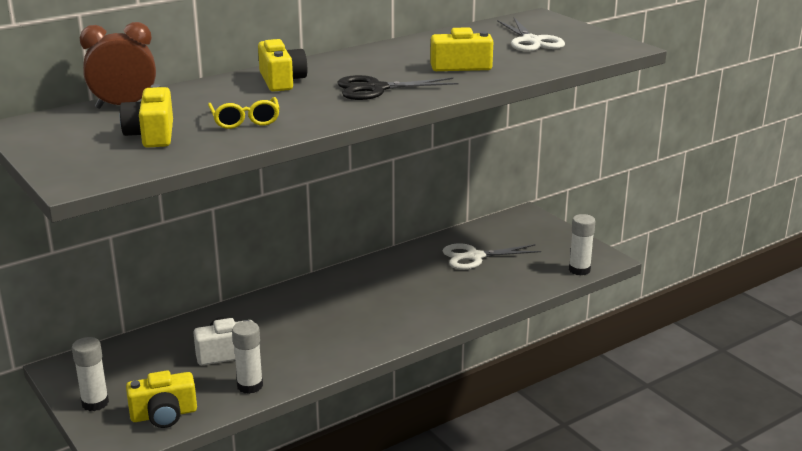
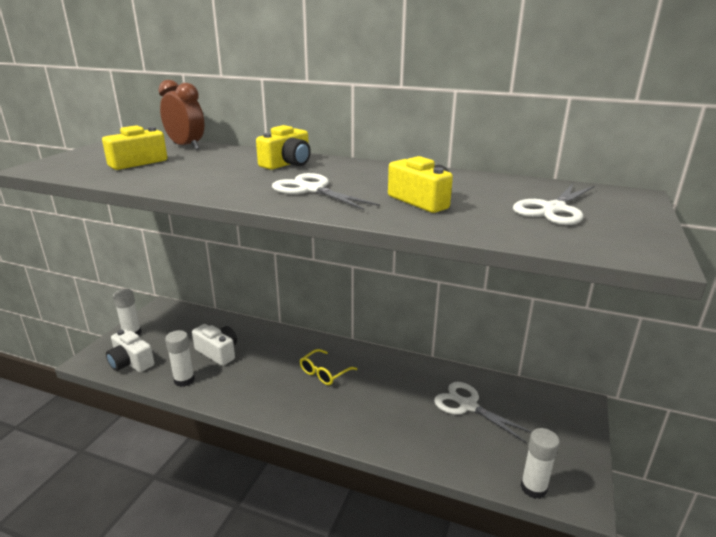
camera: 55 degrees right, 0 degrees up
(164, 415) = (131, 362): yellow camera -> white camera
(245, 120) = (188, 174): yellow glasses -> yellow glasses (324, 372)
(376, 89) = (312, 190): black scissors -> white scissors

